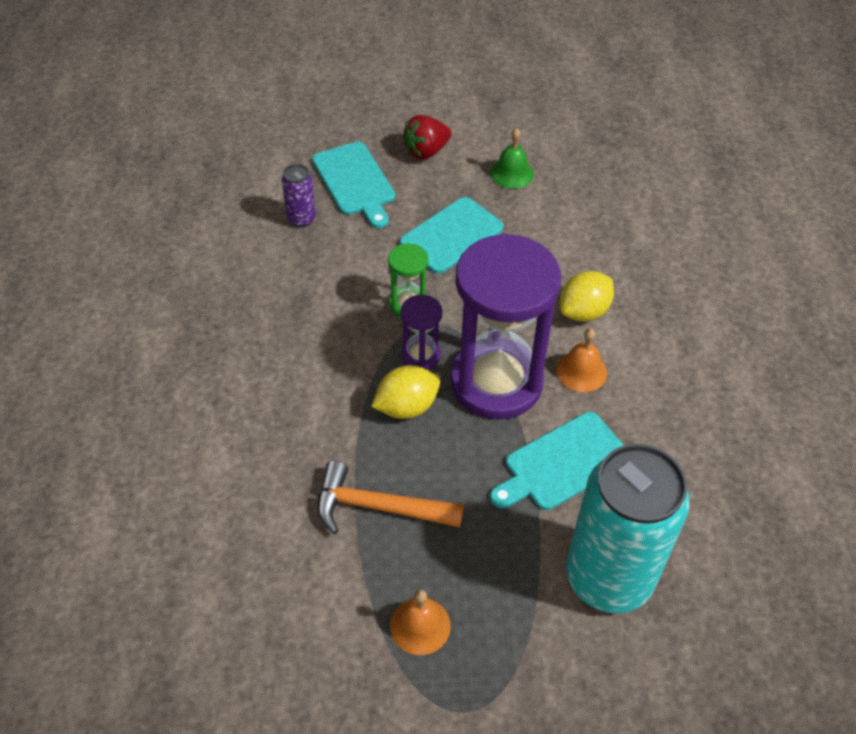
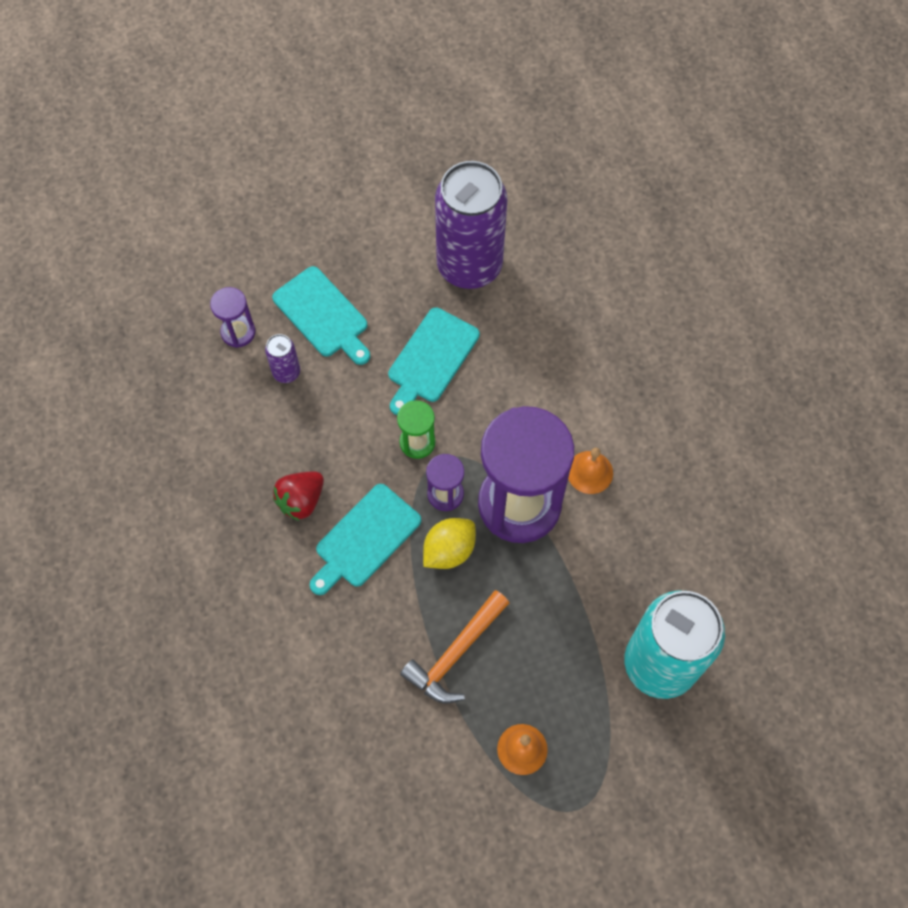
camera: 15 degrees left, 15 degrees up
(269, 178) = (238, 332): none -> purple hourglass
(378, 507) = (455, 654): orange hammer -> orange hammer turned 45 degrees counterclockwise
(426, 151) = (380, 260): red strawberry -> red strawberry (301, 500)
(511, 173) = (469, 266): green bell -> purple can
(562, 463) = (597, 569): turquoise cutting board -> turquoise cutting board (365, 539)
(583, 311) = (576, 408): yellow lemon -> none

